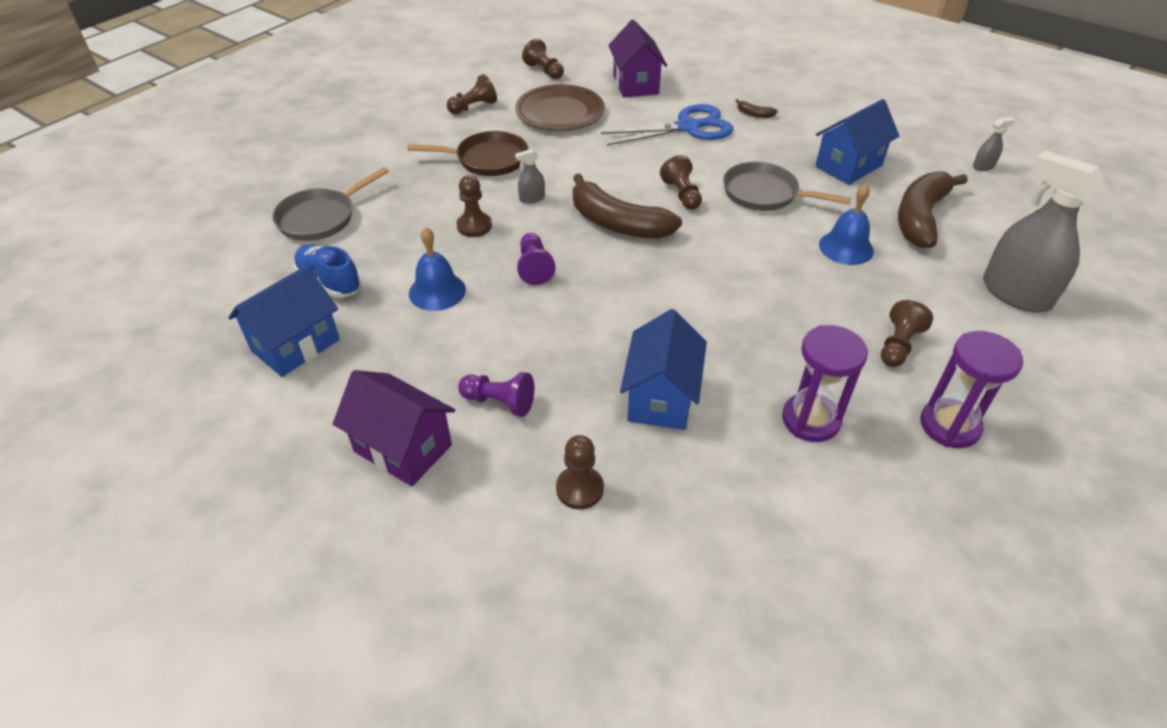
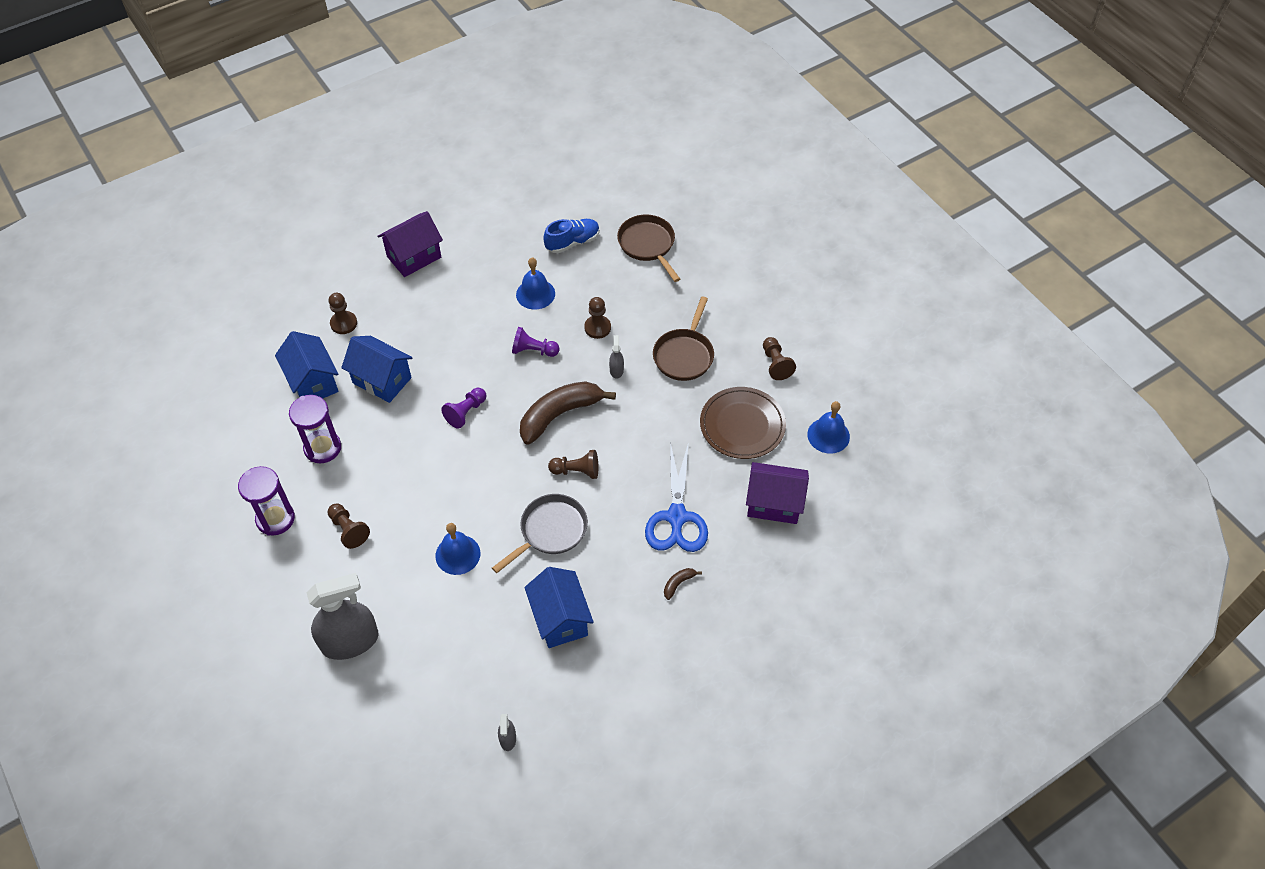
camera: 110 degrees right, 10 degrees up
(296, 345) = (520, 221): blue house -> blue house (313, 382)
(321, 218) = (648, 245): grey pan -> brown pan
(499, 402) = (422, 304): purple pawn -> purple pawn (466, 412)
(544, 71) = (828, 435): brown pawn -> blue bell
(920, 218) = (465, 632): brown banana -> none

